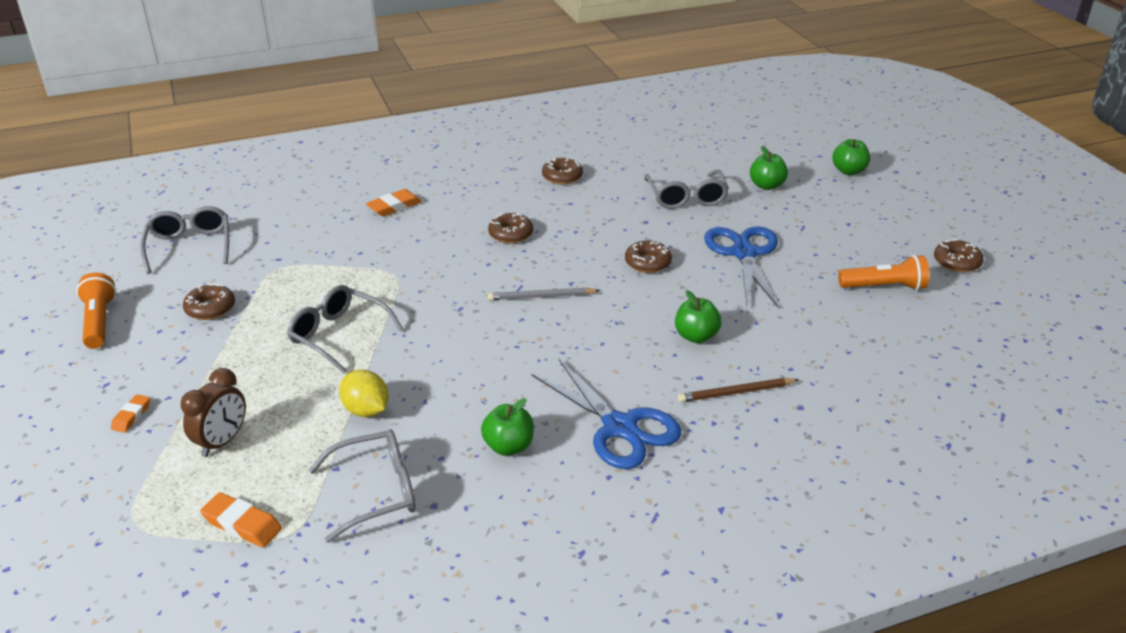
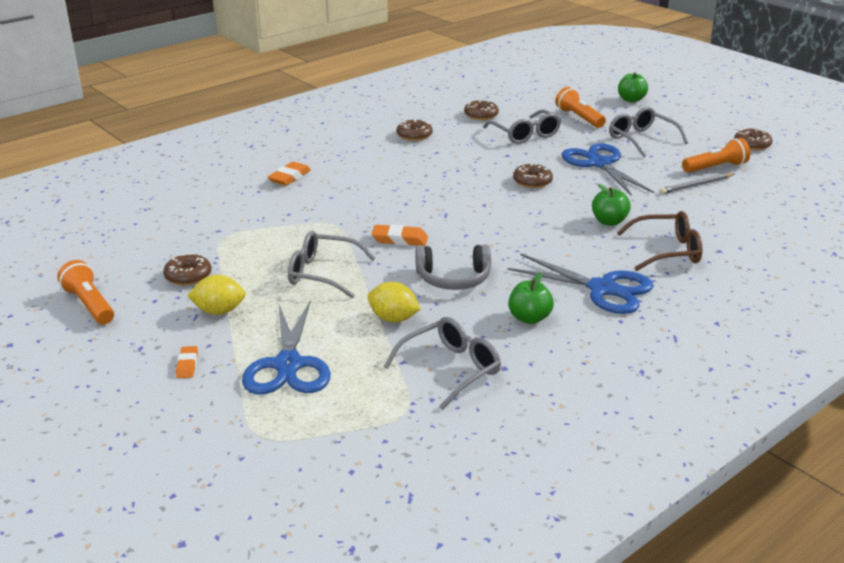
camera: 20 degrees left, 5 degrees down
(190, 246) = (125, 235): grey glasses -> grey glasses (641, 139)
(207, 358) = (219, 311): none -> yellow lemon
(222, 442) = (288, 365): brown clock -> blue scissors
(242, 524) = (358, 415): orange eraser -> orange eraser (399, 239)
(466, 373) = (453, 278): none -> grey headphones
(511, 234) = (406, 180): brown donut -> brown donut (481, 115)
(541, 297) = (468, 218): grey pencil -> grey pencil (696, 185)
(736, 393) = (667, 251): brown pencil -> brown glasses
(766, 185) = (579, 118): green apple -> orange flashlight

